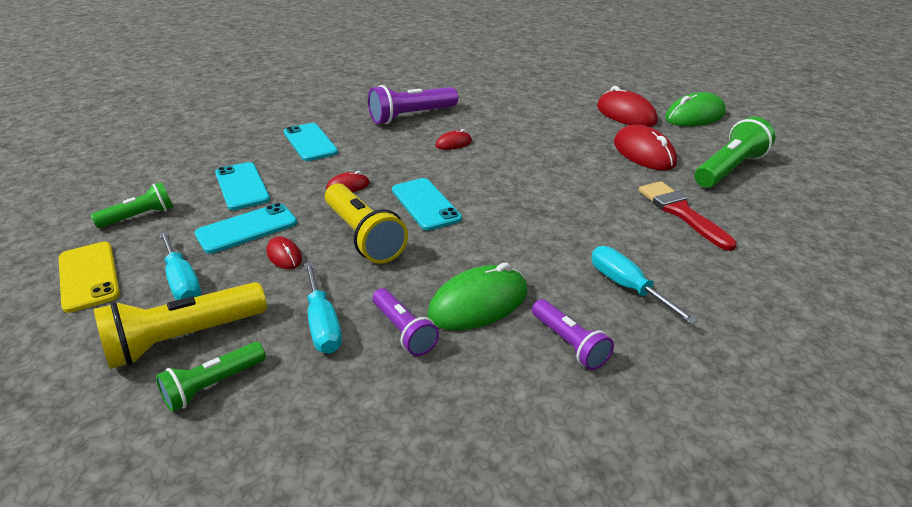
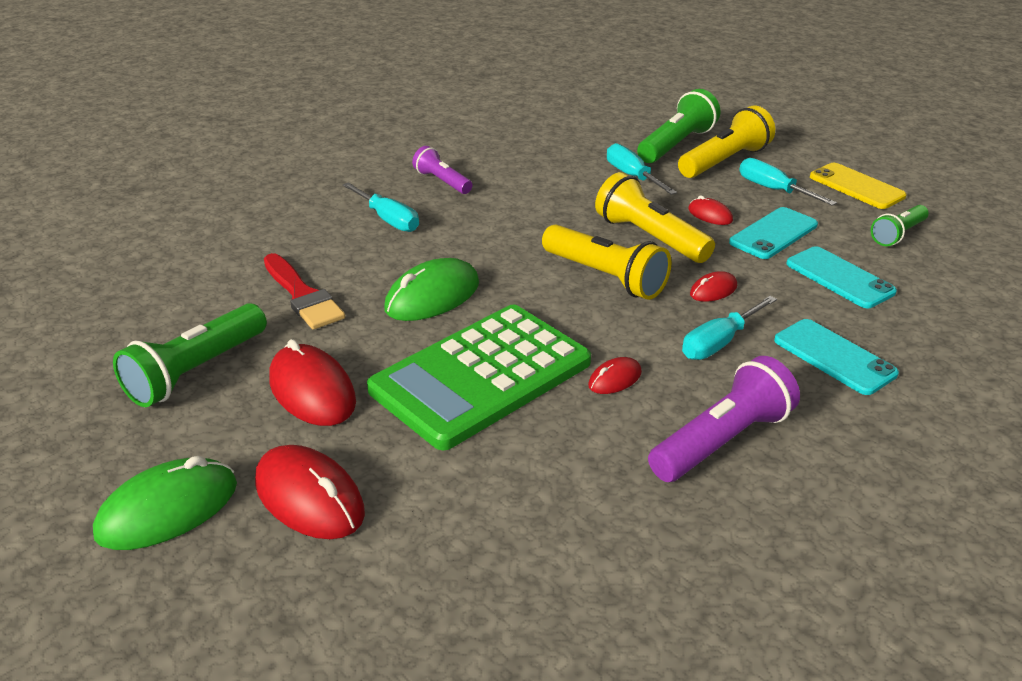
camera: 170 degrees right, 0 degrees up
(213, 385) = (676, 145): green flashlight -> green flashlight, size x1.64
(374, 155) = (719, 342): none -> turquoise screwdriver
(403, 331) = (568, 178): purple flashlight -> none
(425, 204) = (605, 277): turquoise phone -> yellow flashlight
(478, 303) = (517, 198): green mouse -> green mouse (432, 296)
(536, 151) = (481, 376): none -> green calculator

